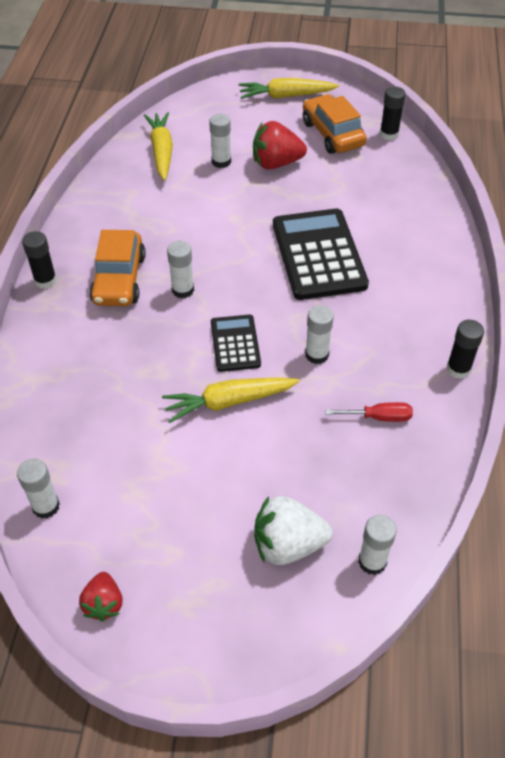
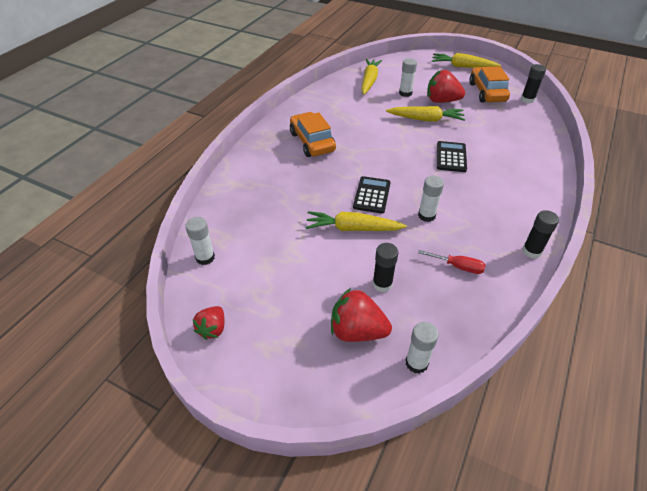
camera: 20 degrees right, 5 degrees down
(45, 280) = (266, 133): black glue stick -> black glue stick (382, 284)
(119, 279) = (312, 142): orange car -> orange car turned 135 degrees clockwise
(183, 290) = (350, 157): white glue stick -> none
(265, 201) = (426, 119): none -> yellow carrot
(288, 544) = (357, 331): white strawberry -> red strawberry
(318, 255) = (451, 157): black calculator -> black calculator, size x0.55

